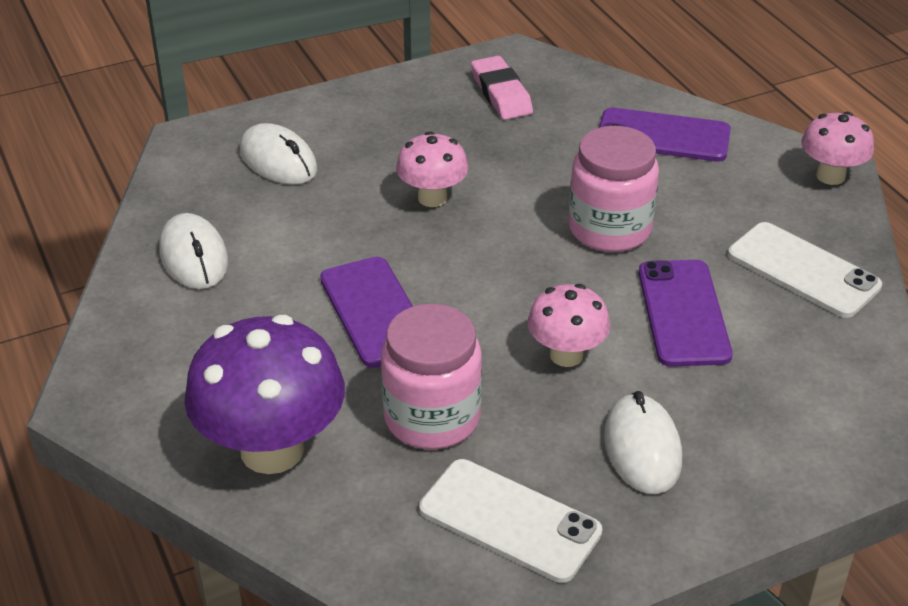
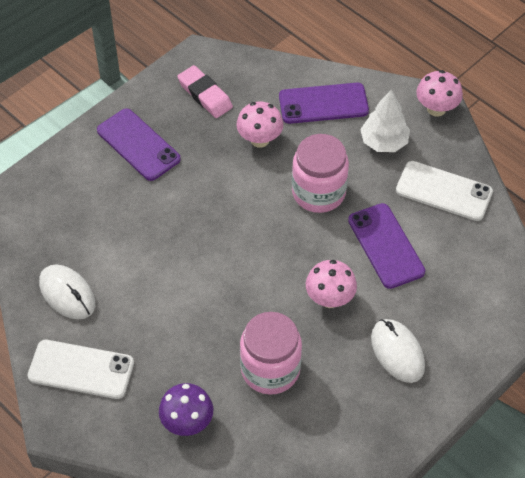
camera: 20 degrees left, 15 degrees up
(272, 450) = (187, 422): purple mushroom -> purple mushroom, size x0.57
(278, 160) = (83, 197): white mouse -> none
(374, 312) = (202, 302): purple phone -> purple phone (138, 145)
(432, 198) = (198, 199): pink mushroom -> pink mushroom (259, 140)
(509, 521) = (343, 425): white phone -> white phone (81, 370)
(734, 195) = (384, 142): none -> white tree

